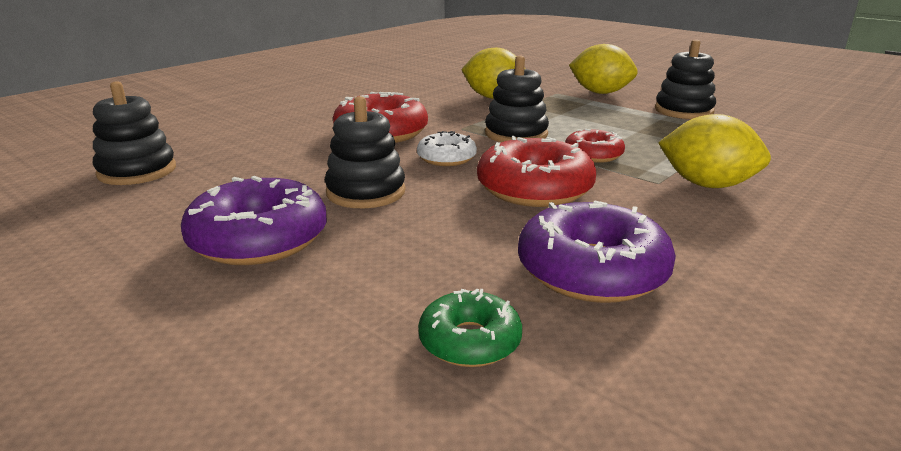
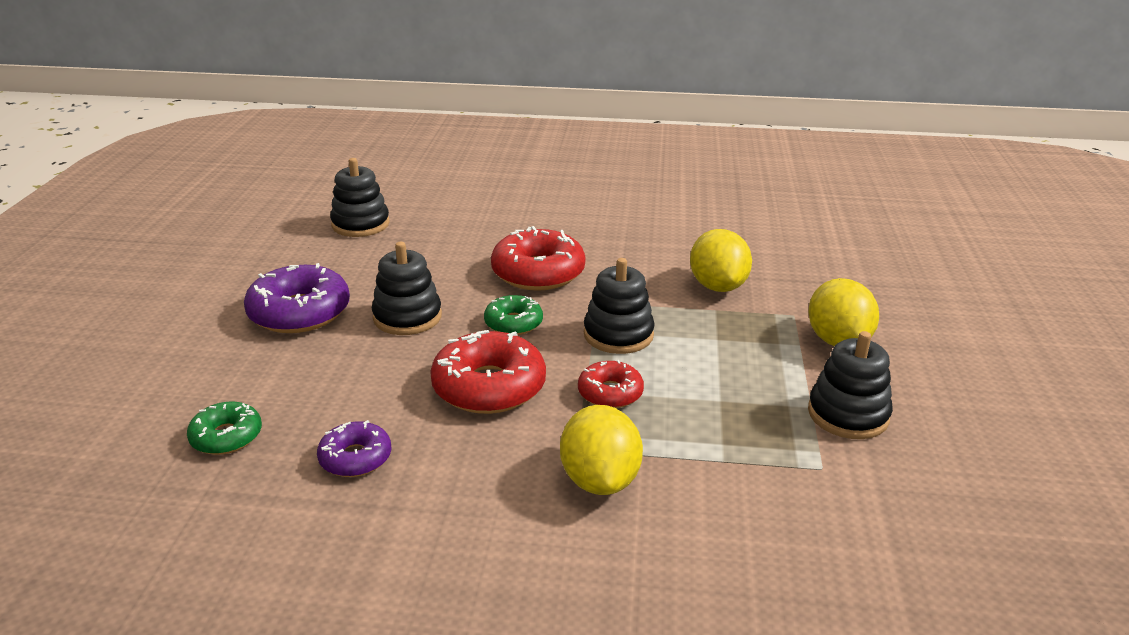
camera: 55 degrees right, 5 degrees up
(446, 158) = (513, 323): white donut -> green donut
(592, 271) = (355, 458): purple donut -> purple donut, size x0.57

